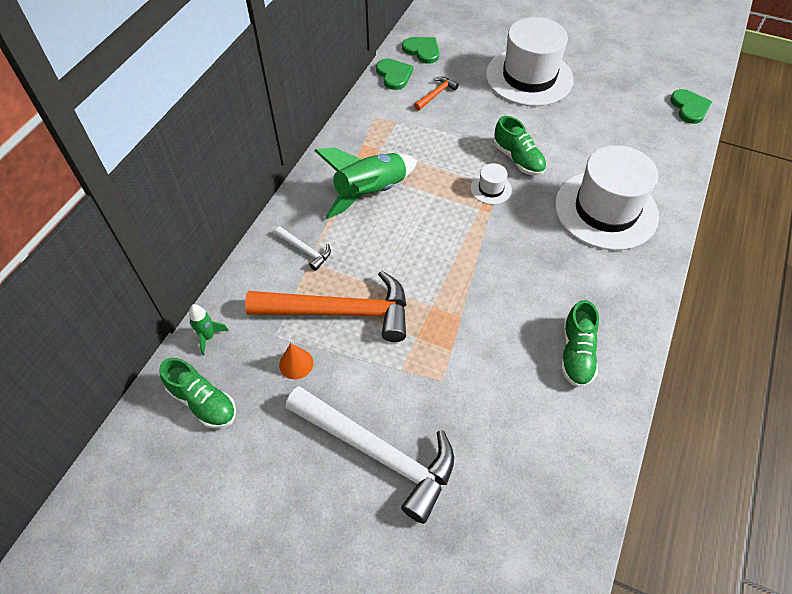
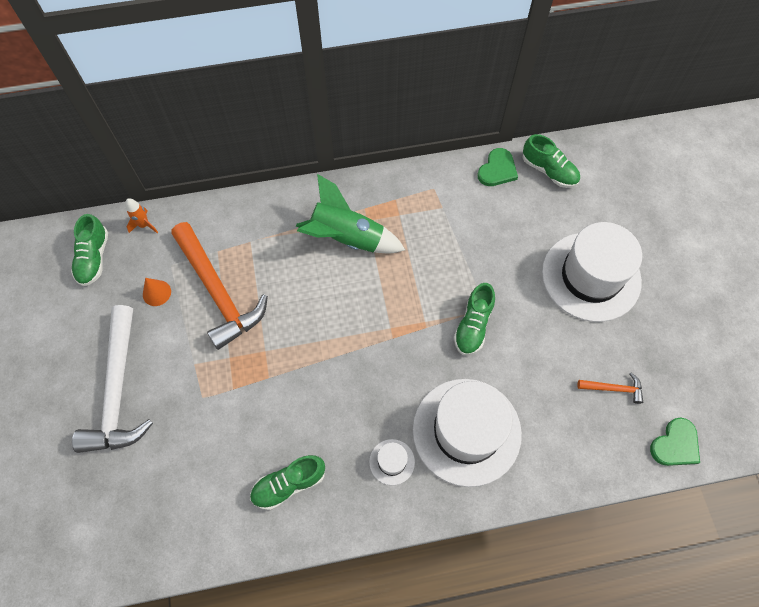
camera: 55 degrees right, 10 degrees up
(208, 337) = (144, 225): green rocket -> orange rocket
(305, 250) = (258, 232): white hammer -> none
(422, 50) = (549, 171): green heart -> green shoe
(436, 94) = (500, 215): orange hammer -> orange hammer (613, 388)
(491, 189) = (420, 324): white hat -> white hat (392, 462)

